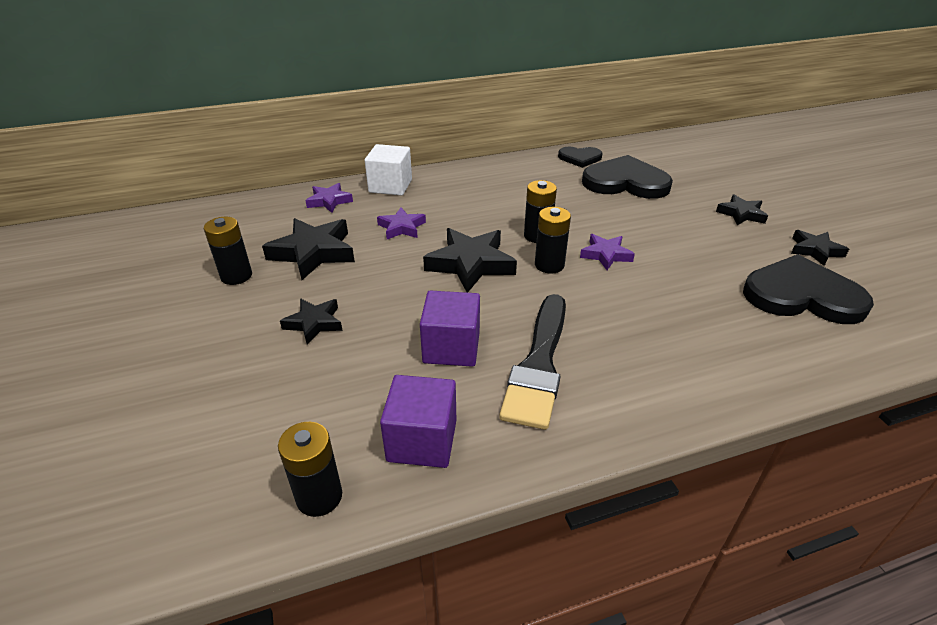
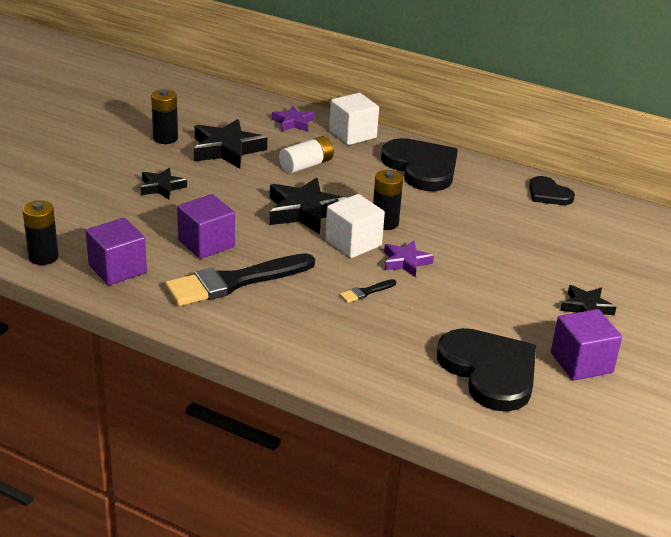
camera: 45 degrees right, 5 degrees down
(401, 227) = (306, 165): purple star -> white battery
(549, 265) = (353, 243): black battery -> white cube
(625, 182) = (543, 231): black heart -> black heart (421, 167)
(632, 297) = (366, 292): none -> black brush
(815, 250) = (581, 363): black star -> purple cube

